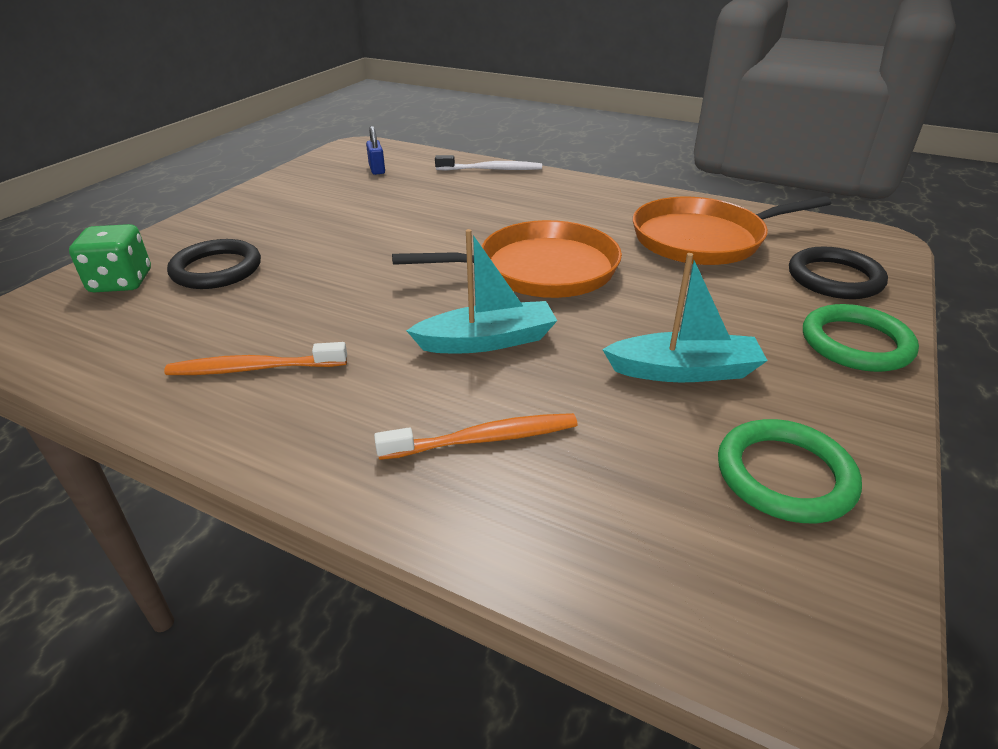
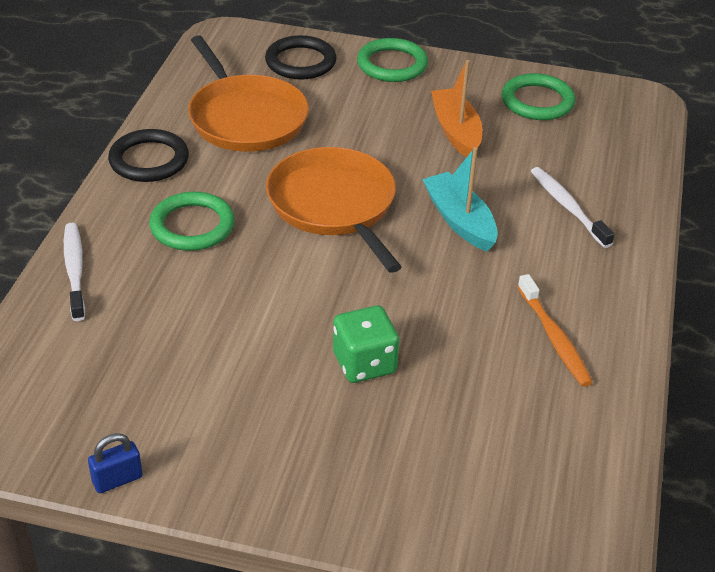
camera: 105 degrees left, 5 degrees up
(121, 282) = (465, 505): green dice -> green dice (364, 363)
(216, 269) = (410, 433): black ring -> black ring (149, 160)
(377, 169) = (82, 381): blue padlock -> blue padlock (117, 479)
(484, 439) = (567, 207): orange toothbrush -> white toothbrush
(530, 207) = (192, 226): none -> green ring
(684, 371) = (456, 131): turquoise boat -> orange boat

